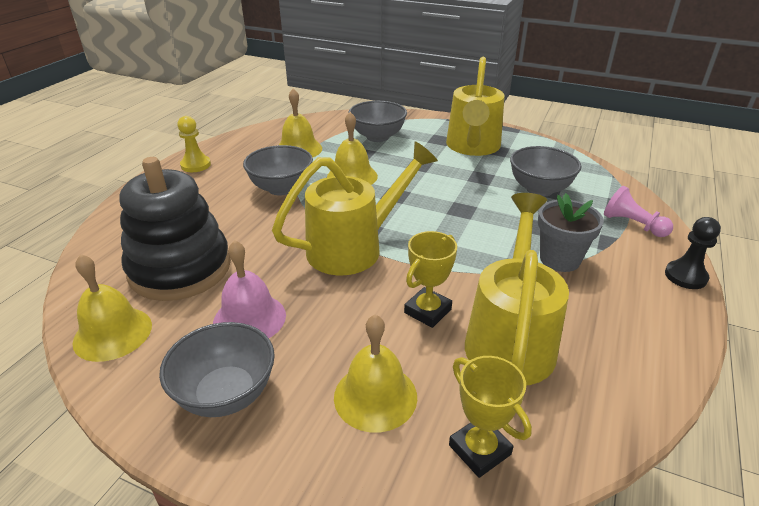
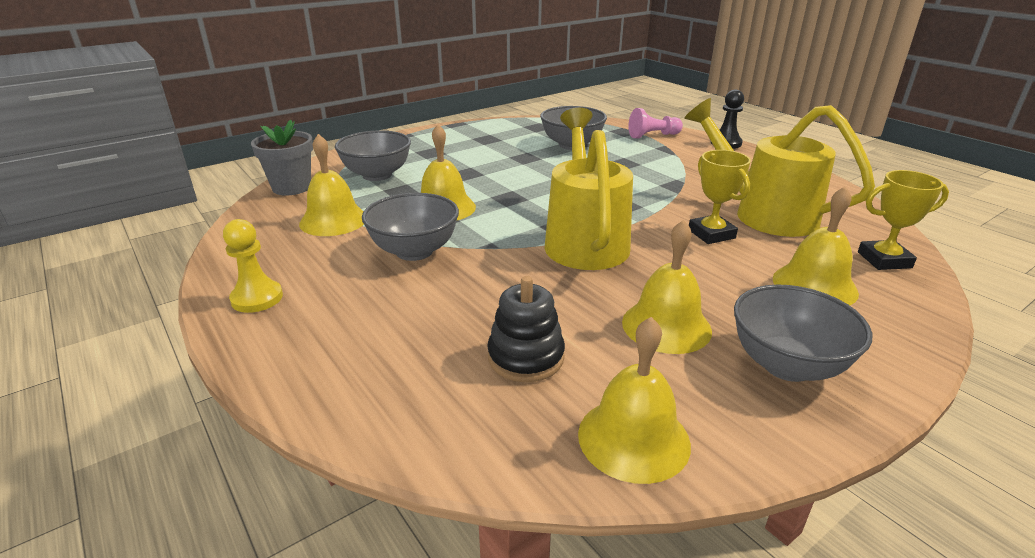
camera: 60 degrees left, 5 degrees down
(180, 268) = (526, 357): black stacking toy -> black stacking toy, size x0.52
(249, 318) = (666, 326): pink bell -> yellow bell
(472, 147) = (467, 145): yellow watering can -> none
(559, 259) = (677, 169): grey flower pot -> grey flower pot (291, 187)

